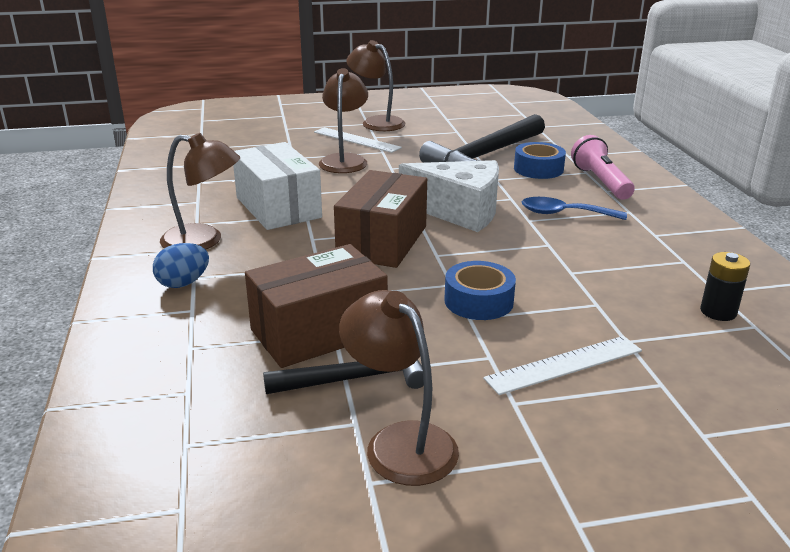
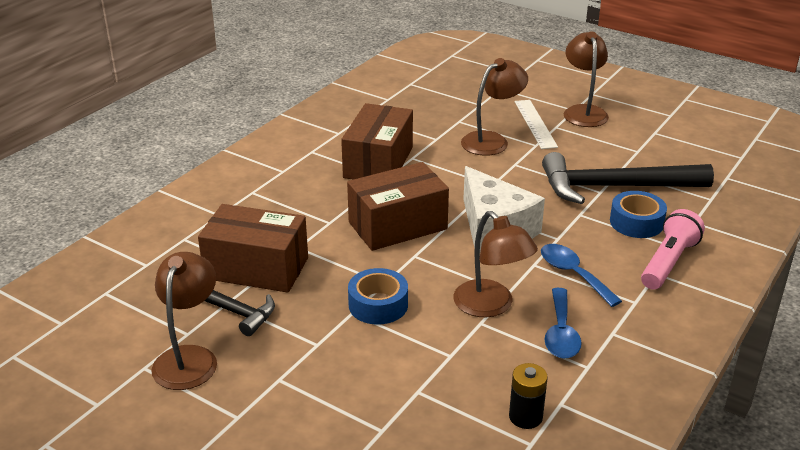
camera: 45 degrees right, 5 degrees up
(183, 283) = (240, 193): blue egg -> none
(204, 241) = (295, 167): brown lamp -> brown lamp (491, 306)
(278, 207) = (378, 162): white box -> brown box
(564, 365) = (349, 378): white ruler -> none
(630, 251) = (561, 333): none -> blue spoon

